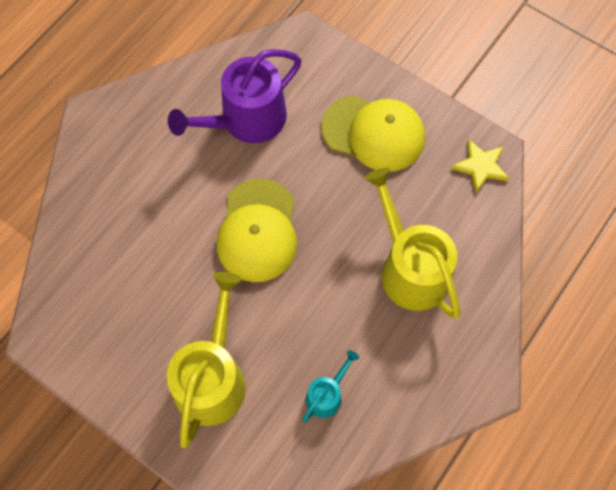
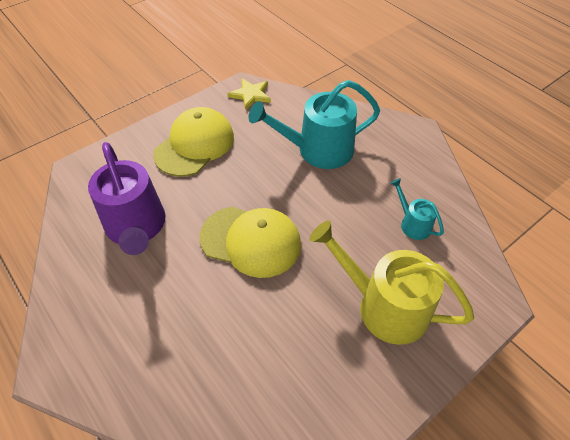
camera: 75 degrees left, 15 degrees down
(410, 269) = (318, 150): yellow watering can -> turquoise watering can

